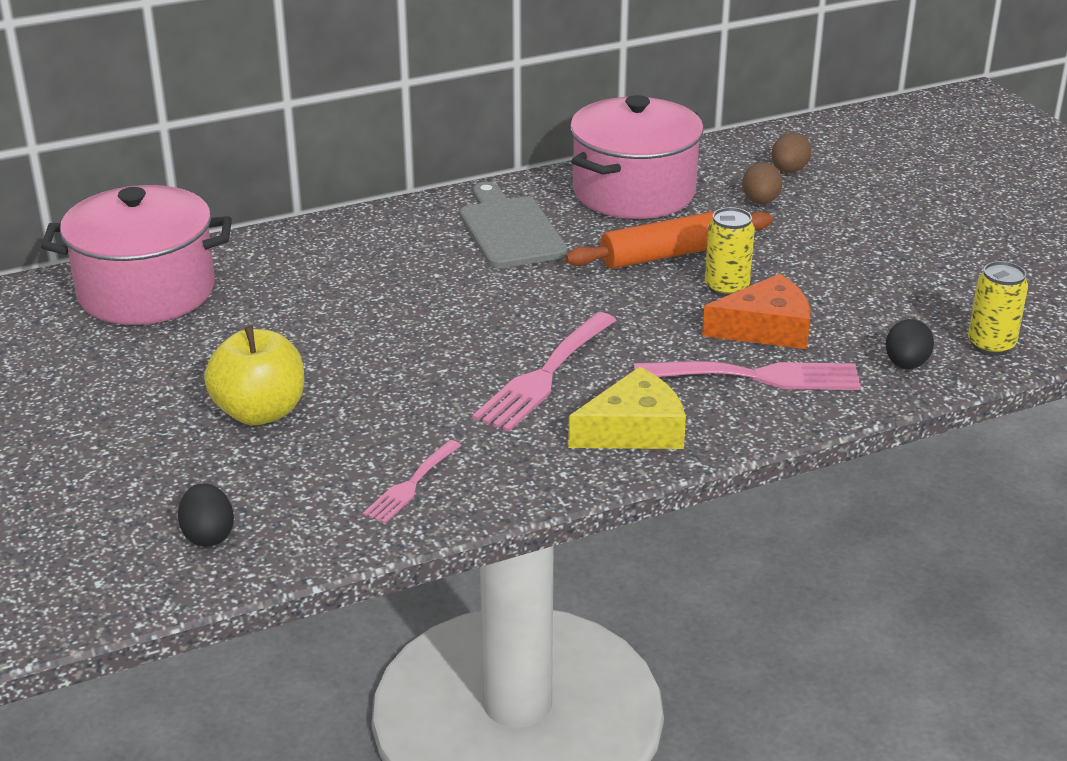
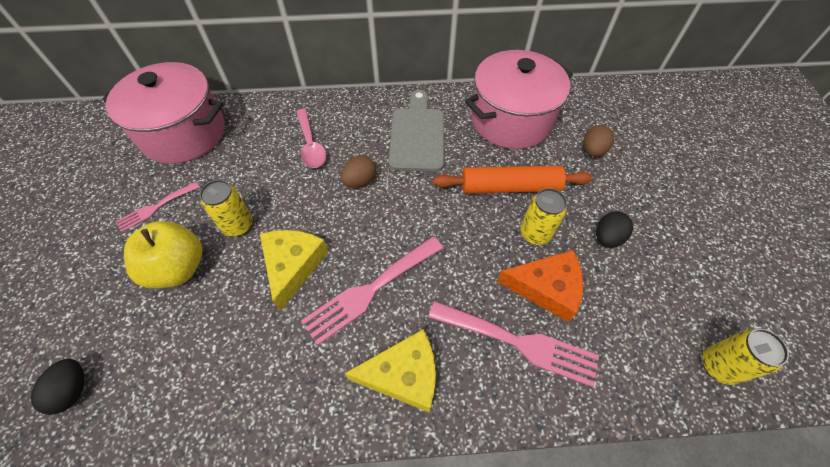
camera: 20 degrees right, 25 degrees up
(314, 359) = (238, 225): none -> yellow can
(358, 267) = (311, 145): none -> pink spoon
(411, 485) = (224, 383): pink fork -> pink fork (155, 208)
(423, 377) = (293, 265): none -> yellow cheese
(789, 171) = (624, 125): brown egg -> brown egg (360, 181)
(906, 364) = (640, 367): black egg -> black egg (607, 238)

